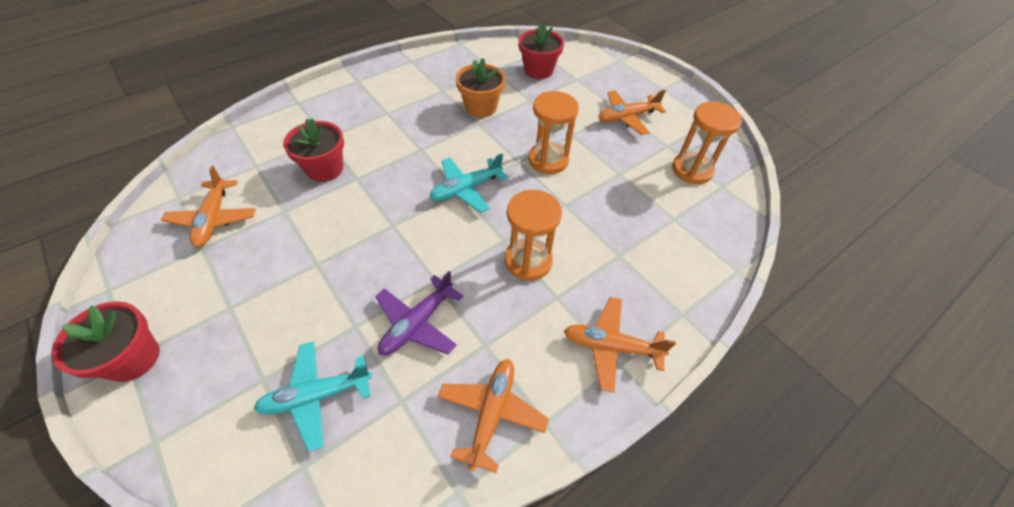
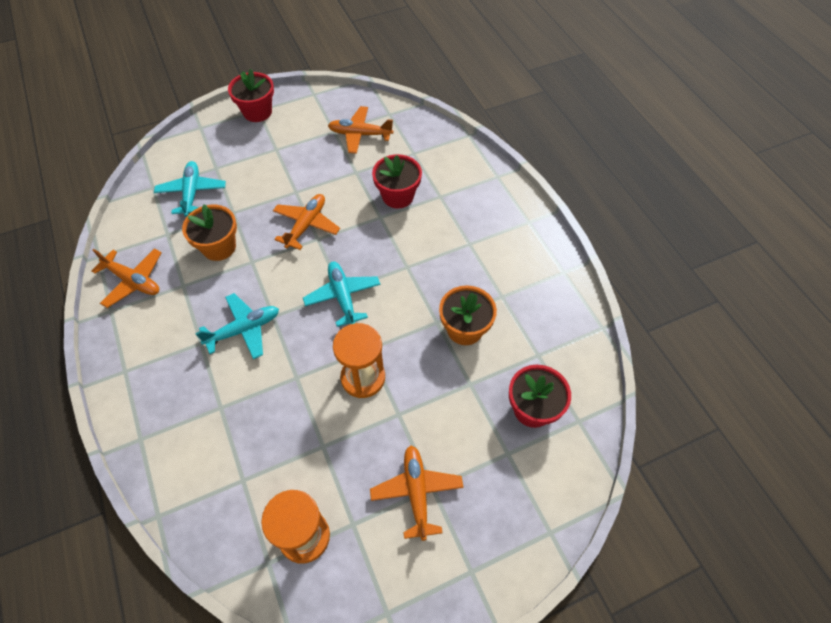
camera: 105 degrees right, 5 degrees up
(417, 323) = (219, 247): purple plane -> orange flower pot
(528, 261) = (244, 330): orange hourglass -> turquoise plane
(611, 346) = (141, 370): orange plane -> orange plane (306, 225)

